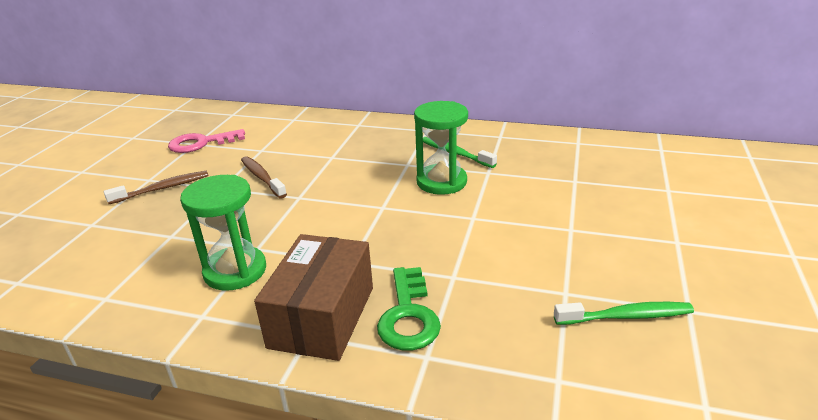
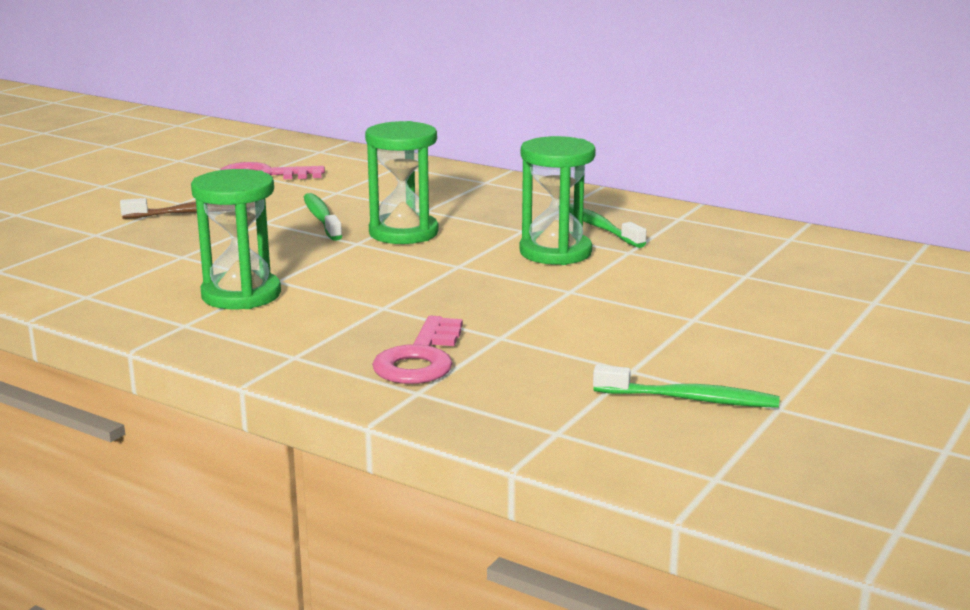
camera: 15 degrees right, 10 degrees down
(262, 177) = (321, 218): brown toothbrush -> green toothbrush
(322, 317) = (319, 345): brown box -> none
(328, 181) = (403, 233): none -> green hourglass
(408, 315) = (420, 359): green key -> pink key

